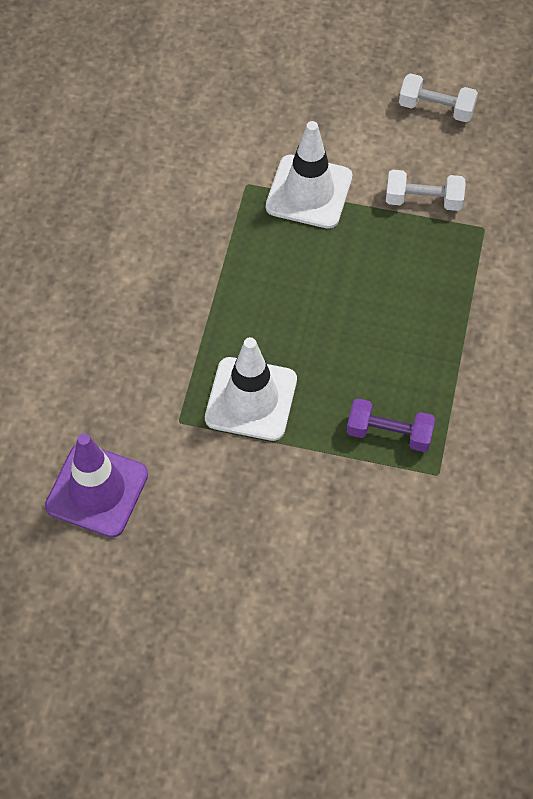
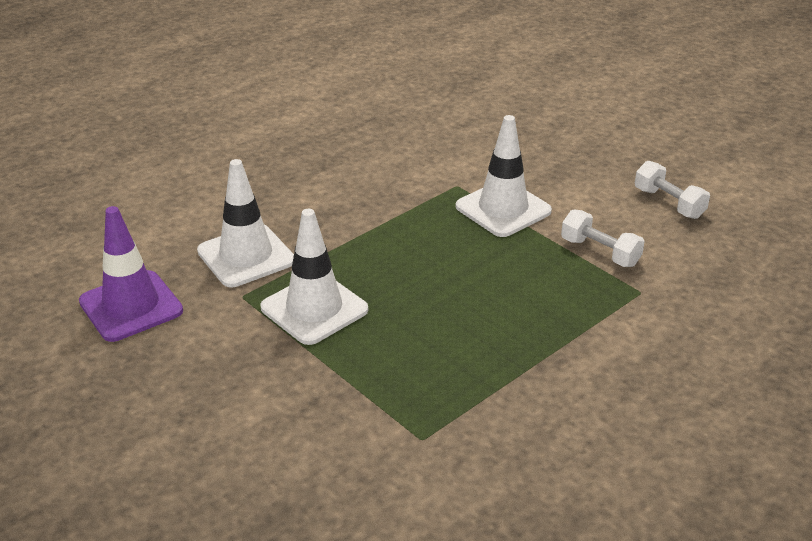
camera: 35 degrees right, 25 degrees down
(141, 376) = (246, 256): none -> white traffic cone
(389, 433) = (407, 387): purple dumbbell -> none

